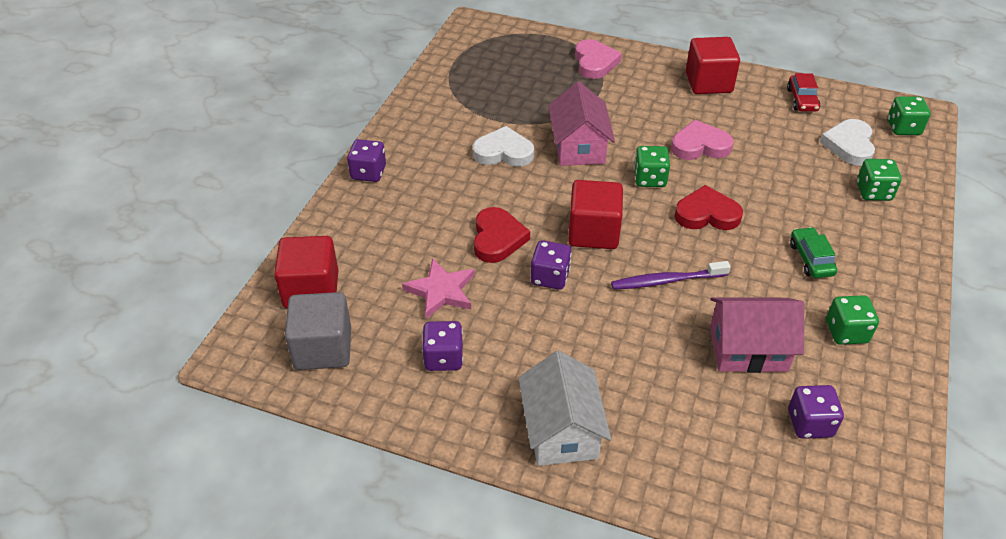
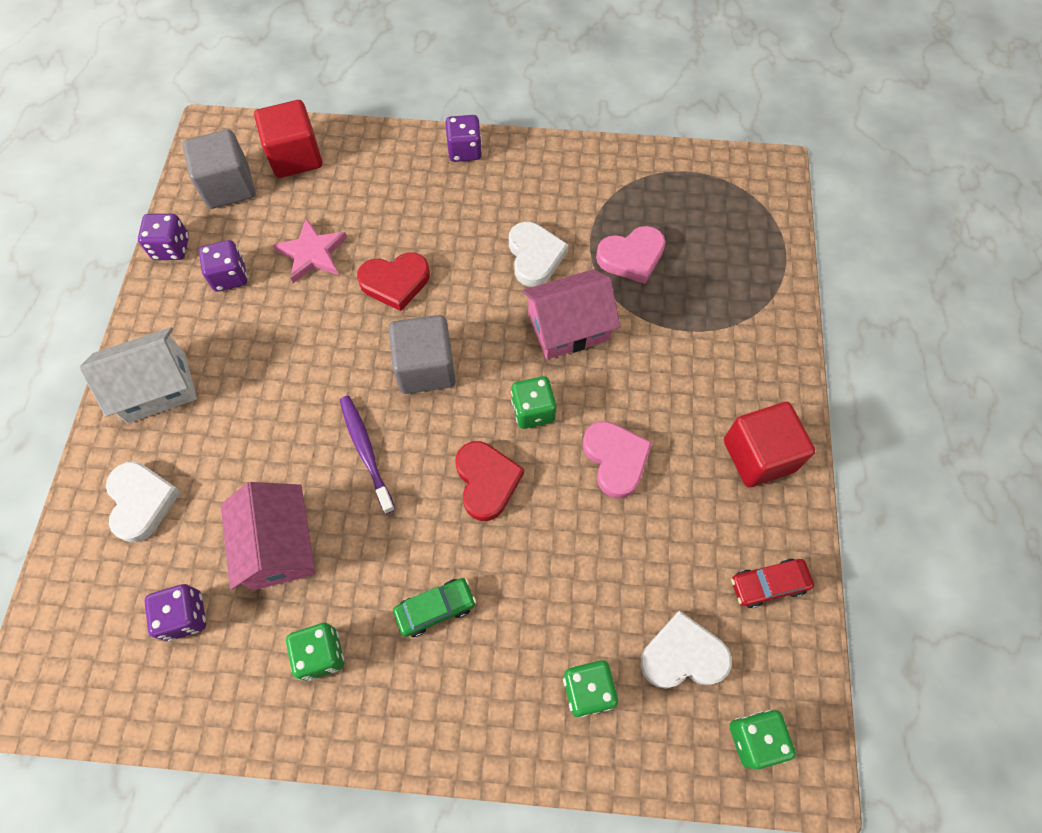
camera: 75 degrees right, 20 degrees up
(550, 277) = (349, 340): purple dice -> purple dice (171, 248)
(593, 232) = (426, 368): red cube -> grey cube
(595, 62) = (747, 314): pink heart -> pink heart (631, 257)
(690, 451) = (142, 502): none -> white heart

